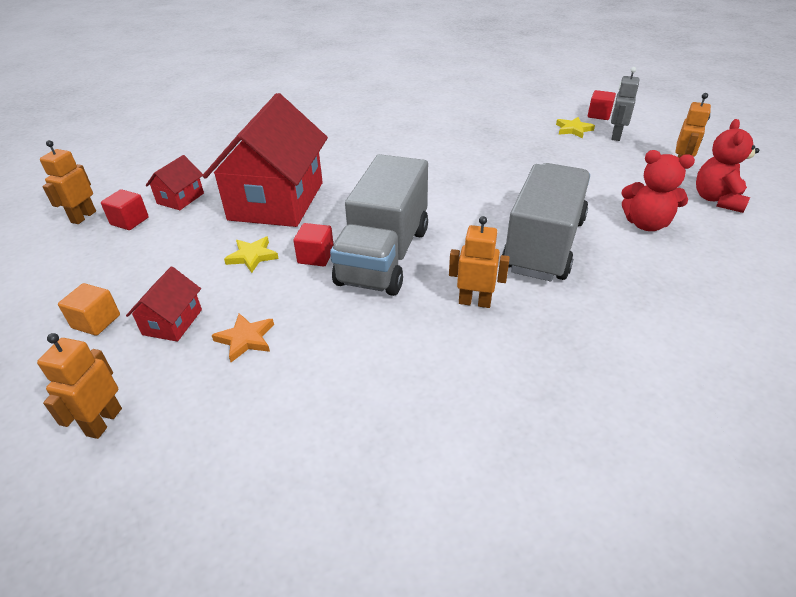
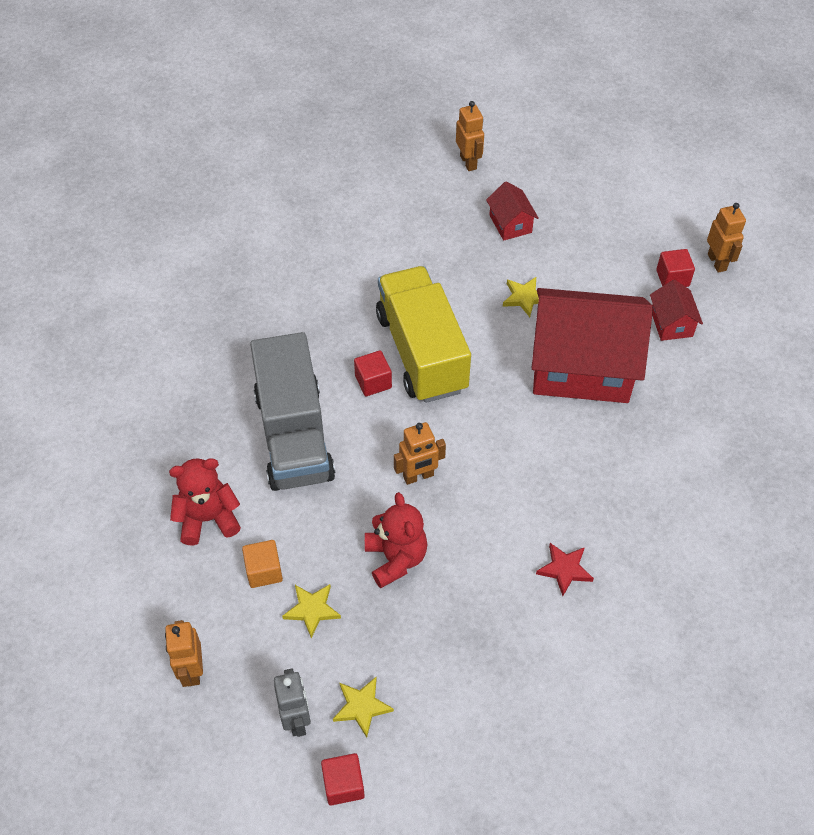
camera: 145 degrees right, 15 degrees up
(96, 321) = (559, 200): orange cube -> orange cube (264, 571)
(245, 339) = (448, 237): orange star -> none
(277, 201) = (581, 367): red house -> red house turned 60 degrees counterclockwise
(316, 256) = (475, 323): red cube -> red cube (373, 382)
(384, 255) = (421, 352): grey truck -> yellow truck
(411, 134) = (564, 569): none -> red star
(474, 302) = (317, 342): orange robot -> orange robot (418, 476)
(583, 164) = (312, 610): none -> yellow star
(717, 200) = (139, 608): red teddy bear -> red teddy bear (396, 558)

